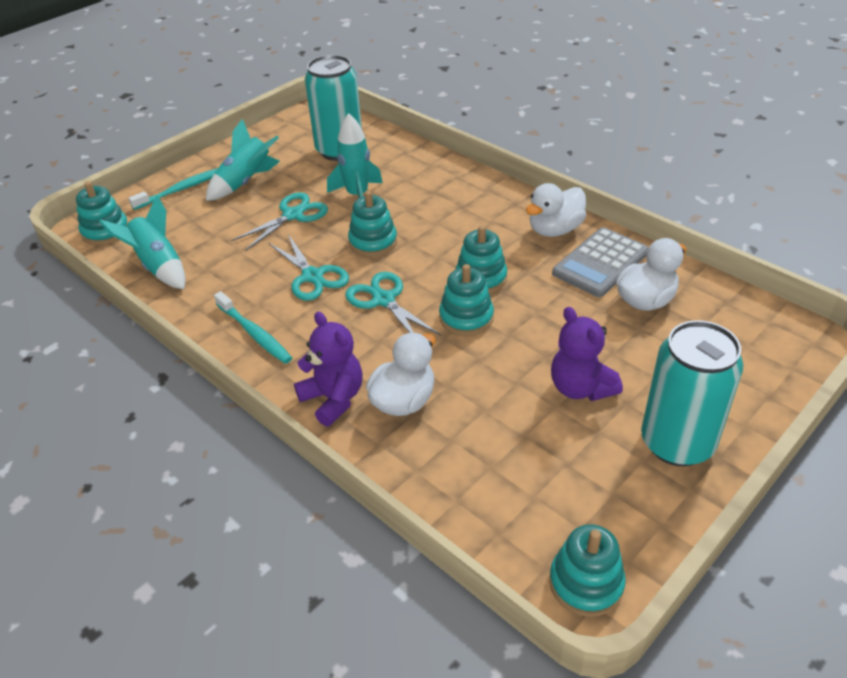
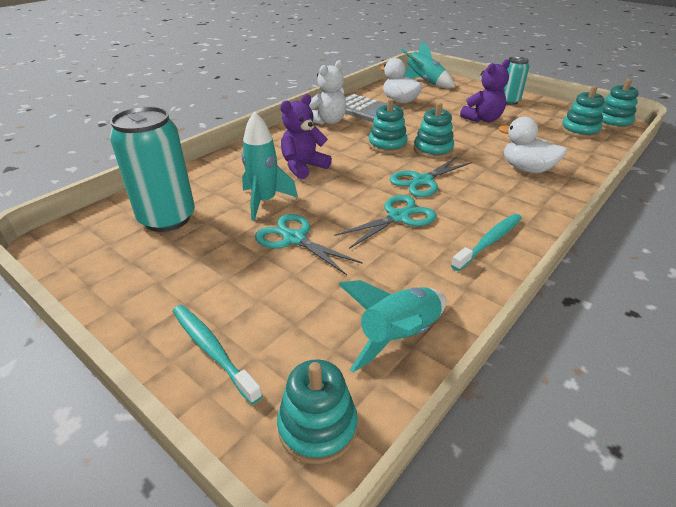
camera: 95 degrees left, 5 degrees down
(246, 182) = (212, 285): turquoise rocket -> turquoise rocket (425, 82)
(333, 399) = (542, 195): purple teddy bear -> purple teddy bear (303, 167)
(373, 242) = (343, 189): turquoise stacking toy -> turquoise stacking toy (579, 131)
(555, 230) = (328, 121): white duck -> white teddy bear
(677, 443) = (509, 101): turquoise can -> turquoise can, size x0.58

